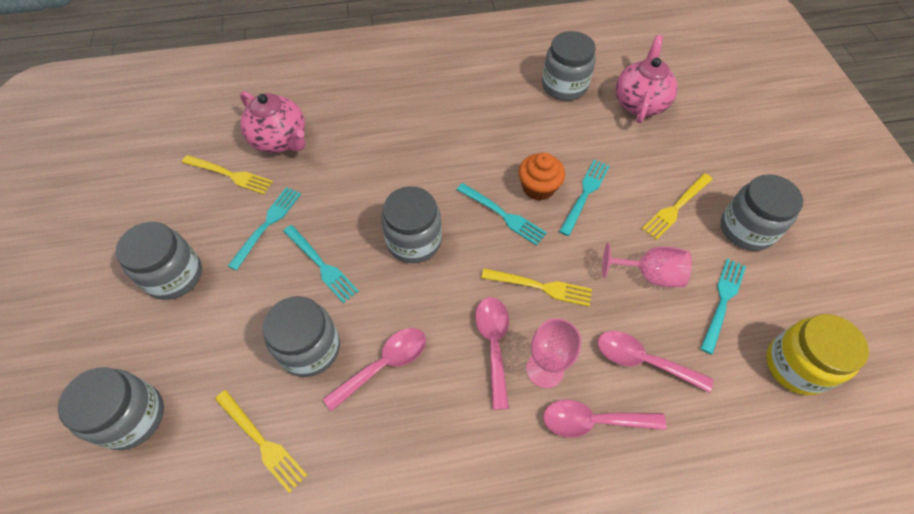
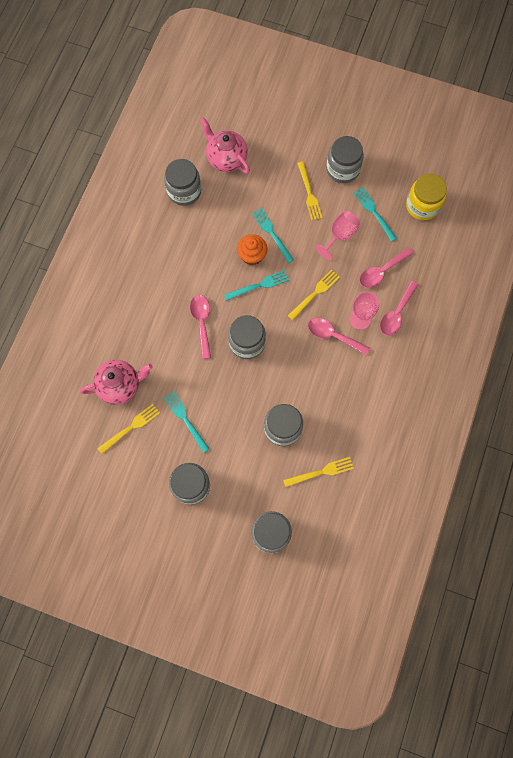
camera: 60 degrees left, 15 degrees up
(321, 265) = (233, 400): turquoise fork -> none
(384, 364) = (313, 395): pink spoon -> pink spoon (202, 323)

